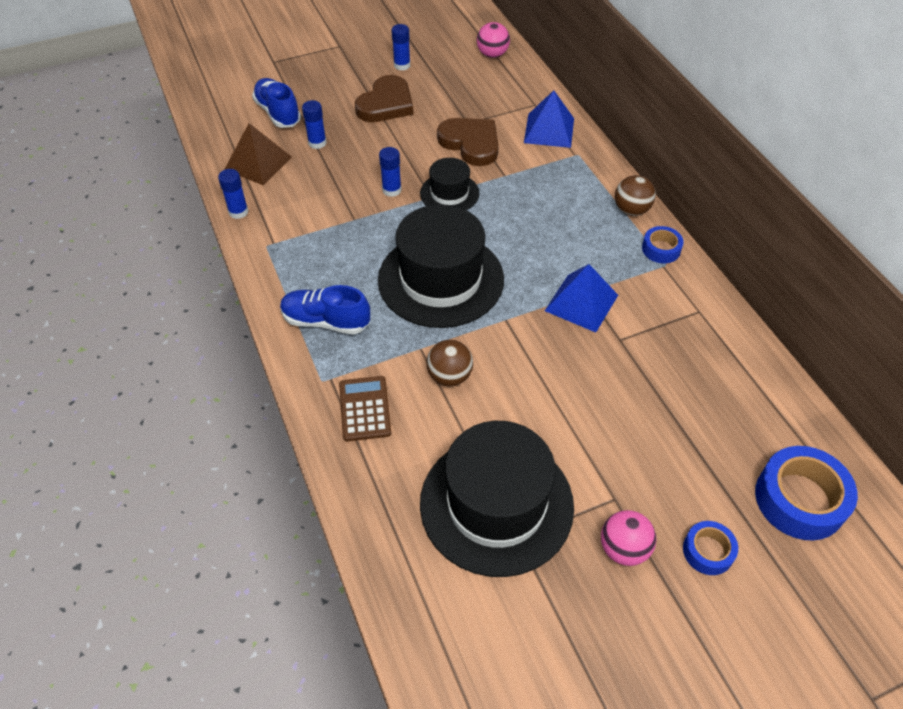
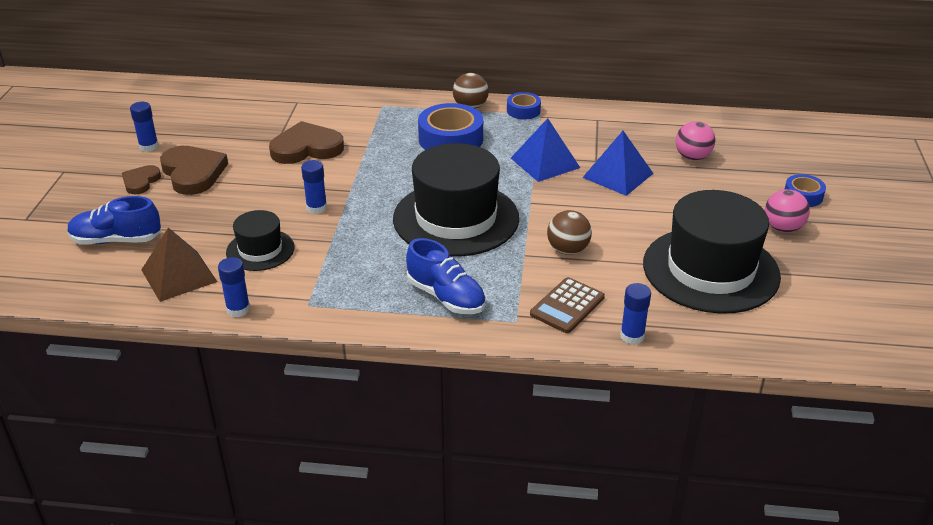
camera: 60 degrees left, 15 degrees down
(317, 143) = (196, 229): blue glue stick -> blue glue stick (632, 336)
(326, 321) = (446, 297): blue shoe -> blue shoe turned 90 degrees counterclockwise
(355, 86) = (141, 181): none -> brown heart
(364, 409) = (567, 306): brown calculator -> brown calculator turned 75 degrees counterclockwise
(449, 193) = (356, 180): black hat -> black hat (260, 250)
(492, 54) = (203, 98): pink ball -> pink ball (692, 157)
(549, 130) = (337, 107): blue pyramid -> blue pyramid (617, 175)
(799, 499) = (783, 147): blue tape -> blue tape (450, 139)

